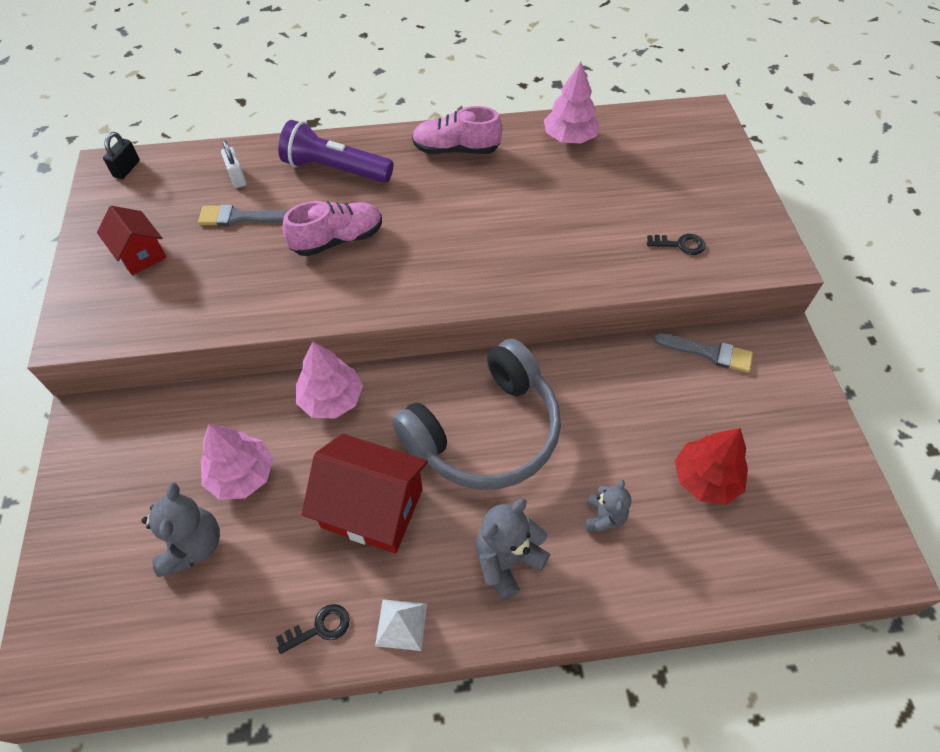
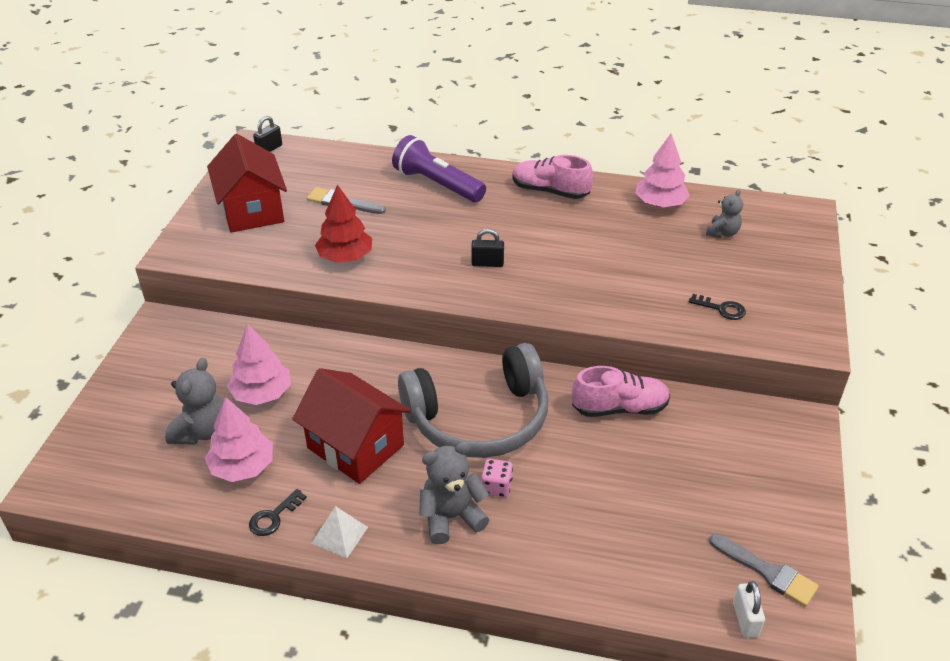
camera: 20 degrees right, 15 degrees down
(140, 254) = (252, 210): red house -> red house, size x1.67
(237, 177) = (353, 173): white padlock -> white padlock (745, 619)
(320, 628) = (273, 517): black key -> black key turned 135 degrees clockwise
(331, 399) = (359, 360): pink tree -> pink tree (242, 467)
(337, 240) = (414, 236): pink shoe -> pink shoe (619, 408)
(430, 253) = (487, 263): none -> black padlock
(537, 508) = (496, 487): none -> pink dice
(603, 517) = (553, 511): grey teddy bear -> grey teddy bear (722, 233)
(705, 479) = (665, 509): red tree -> red tree (345, 257)
(709, 353) = (721, 413): grey brush -> grey brush (767, 572)

